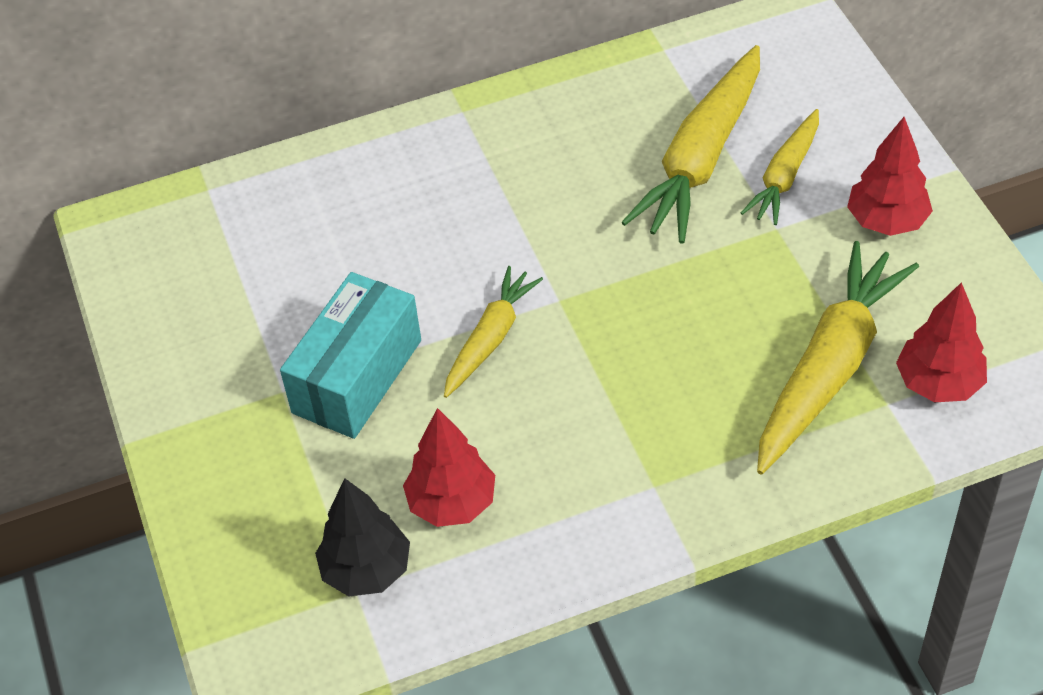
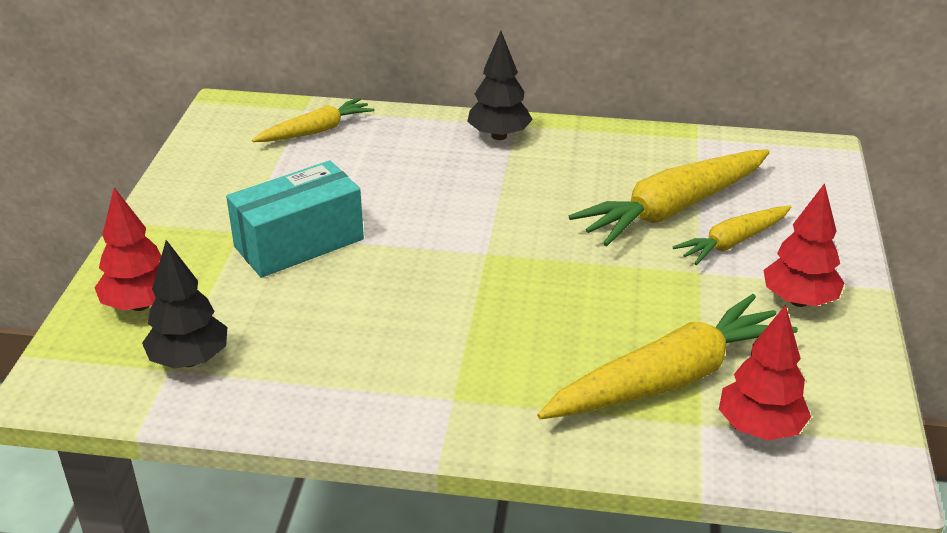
camera: 25 degrees right, 15 degrees down
(452, 503) = (290, 345): red tree -> red tree (140, 305)
(456, 135) = (499, 136): none -> black tree
(490, 338) = (414, 257): yellow carrot -> yellow carrot (316, 131)

